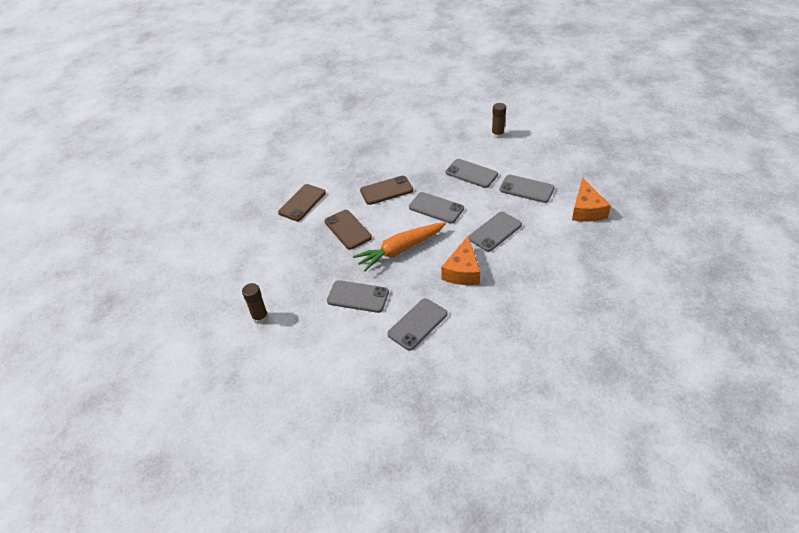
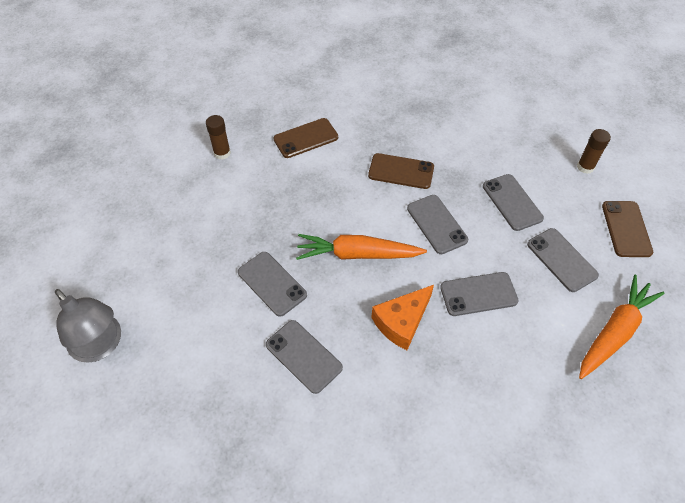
camera: 30 degrees right, 10 degrees up
(260, 317) = (167, 248): brown glue stick -> brown glue stick (222, 153)
(266, 401) = (101, 346): none -> grey lamp
(348, 229) = (324, 197): brown phone -> brown phone (626, 229)
(417, 324) = (303, 356): grey phone -> grey phone turned 60 degrees clockwise
(586, 210) = (614, 332): orange cheese -> orange carrot

